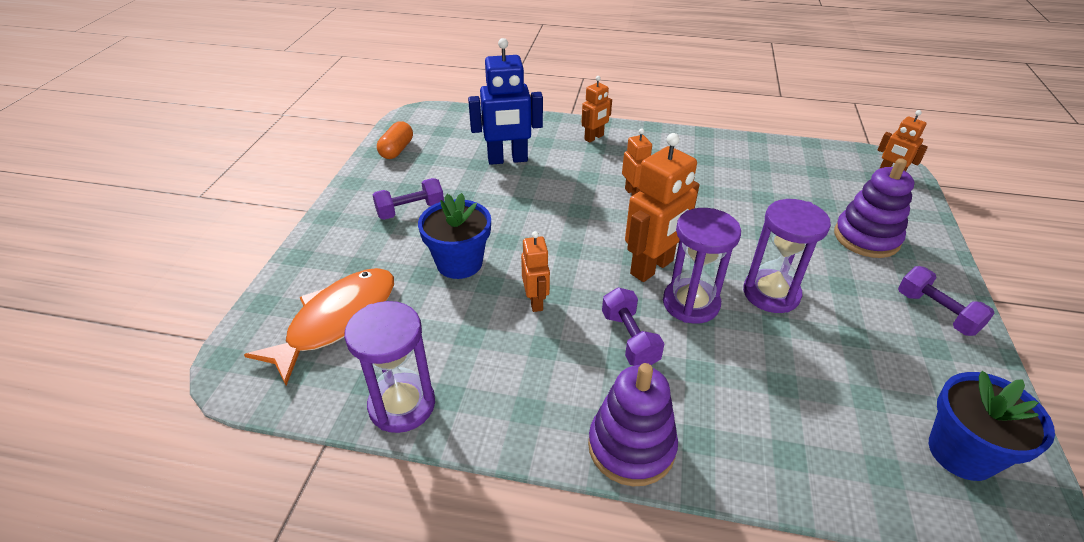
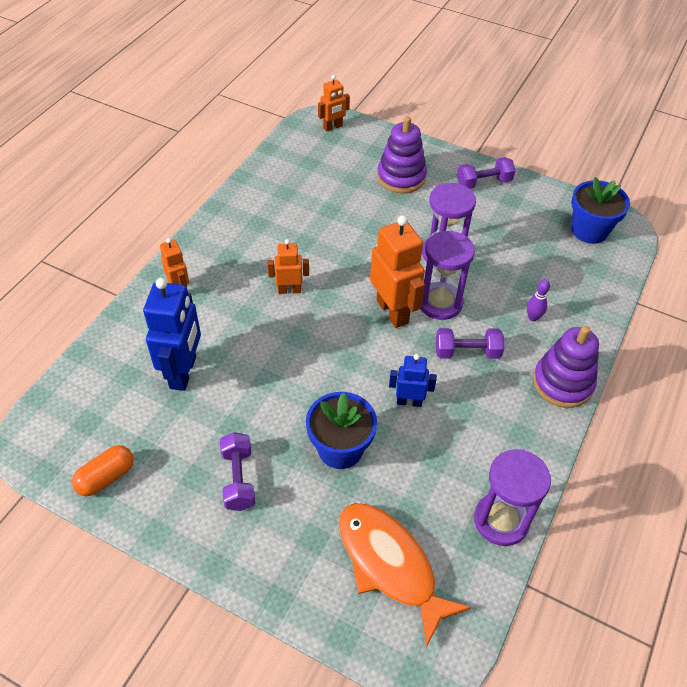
camera: 75 degrees left, 10 degrees up
(397, 150) = (106, 477): orange capsule -> orange capsule turned 75 degrees counterclockwise
(536, 301) = (409, 401): orange robot -> blue robot
(728, 399) = (533, 317): none -> purple bowling pin

